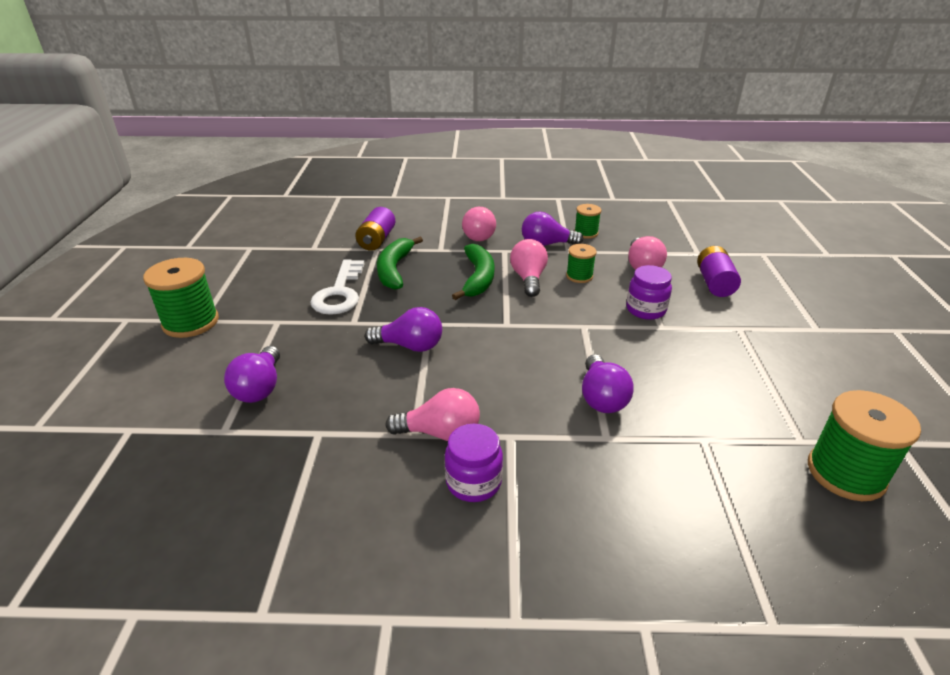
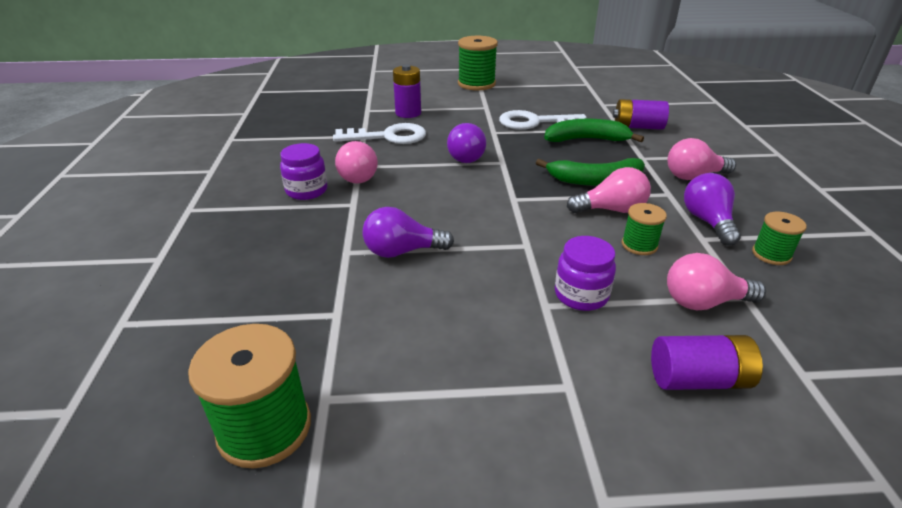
camera: 85 degrees right, 0 degrees up
(260, 388) = (408, 113): purple light bulb -> purple battery
(333, 408) = (388, 137): none -> white key

